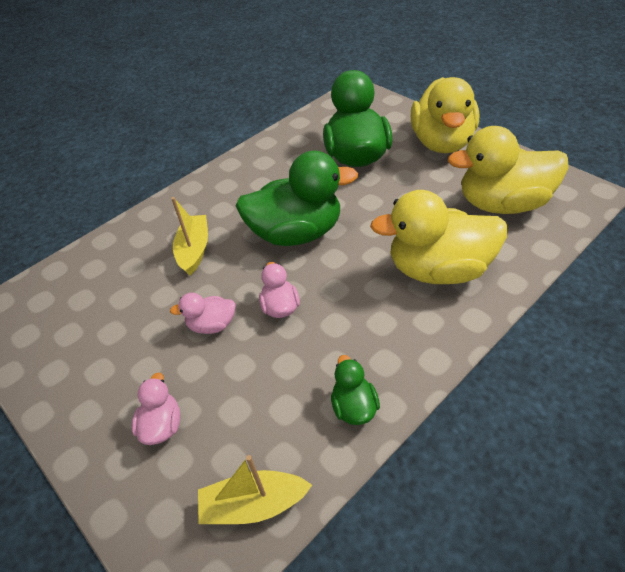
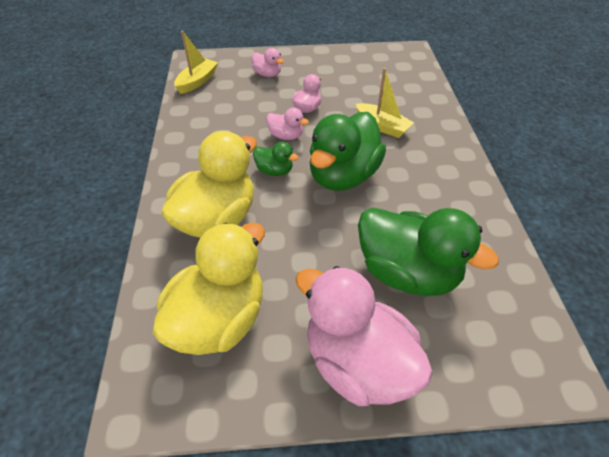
camera: 125 degrees right, 0 degrees up
(354, 407) = (191, 127): green duck -> green duck (274, 171)
(442, 142) = (358, 364): yellow duck -> pink duck

